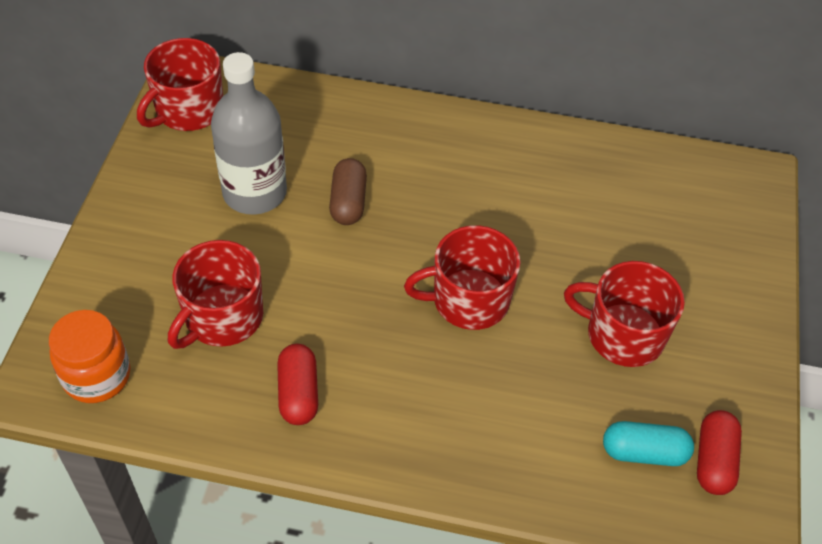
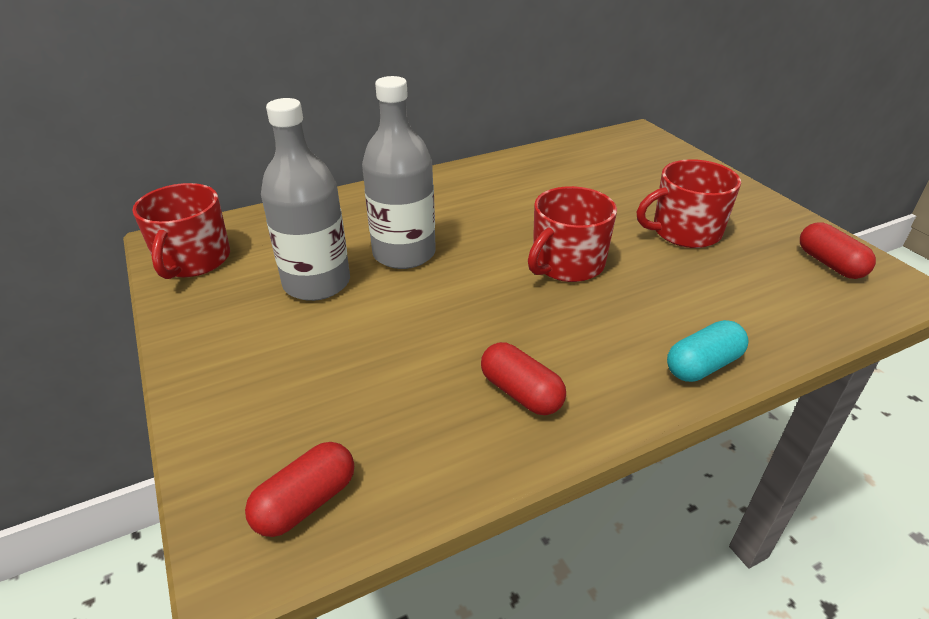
camera: 35 degrees left, 15 degrees down
(97, 376) = (306, 502): orange jar -> red capsule
(222, 317) = (386, 379): red mug -> none
(348, 202) = (404, 253): brown capsule -> grey bottle
(644, 452) = (791, 283): turquoise capsule -> turquoise capsule (703, 365)

